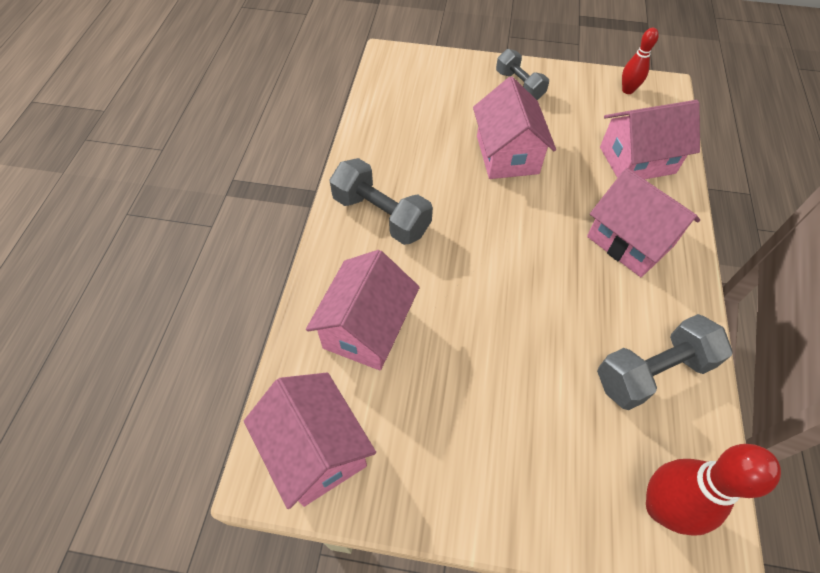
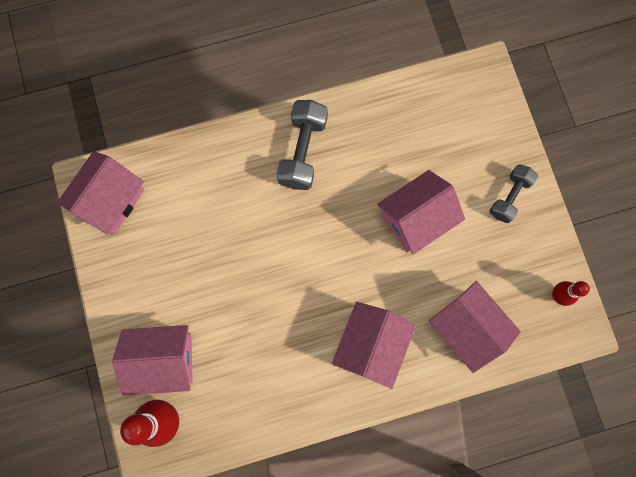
camera: 65 degrees right, 20 degrees up
(366, 328) = (204, 188): pink house -> pink house (163, 360)
(652, 372) = (259, 391): grey dumbbell -> none

